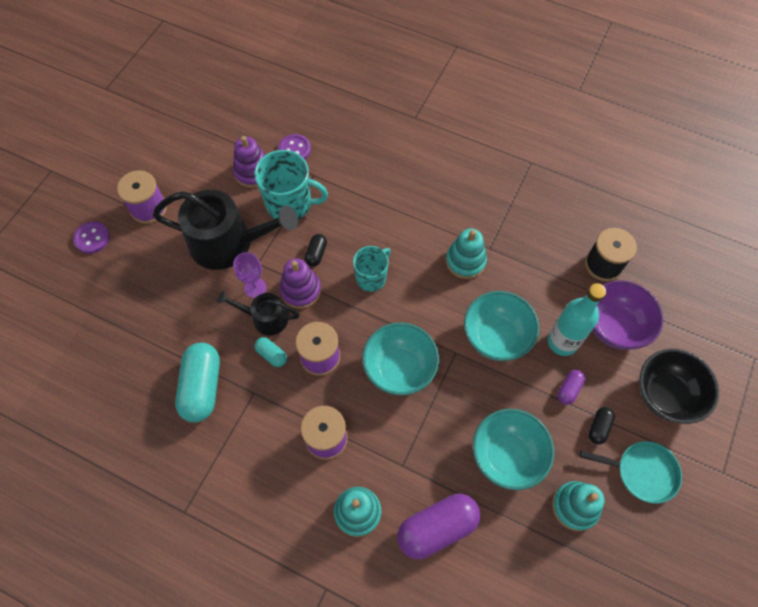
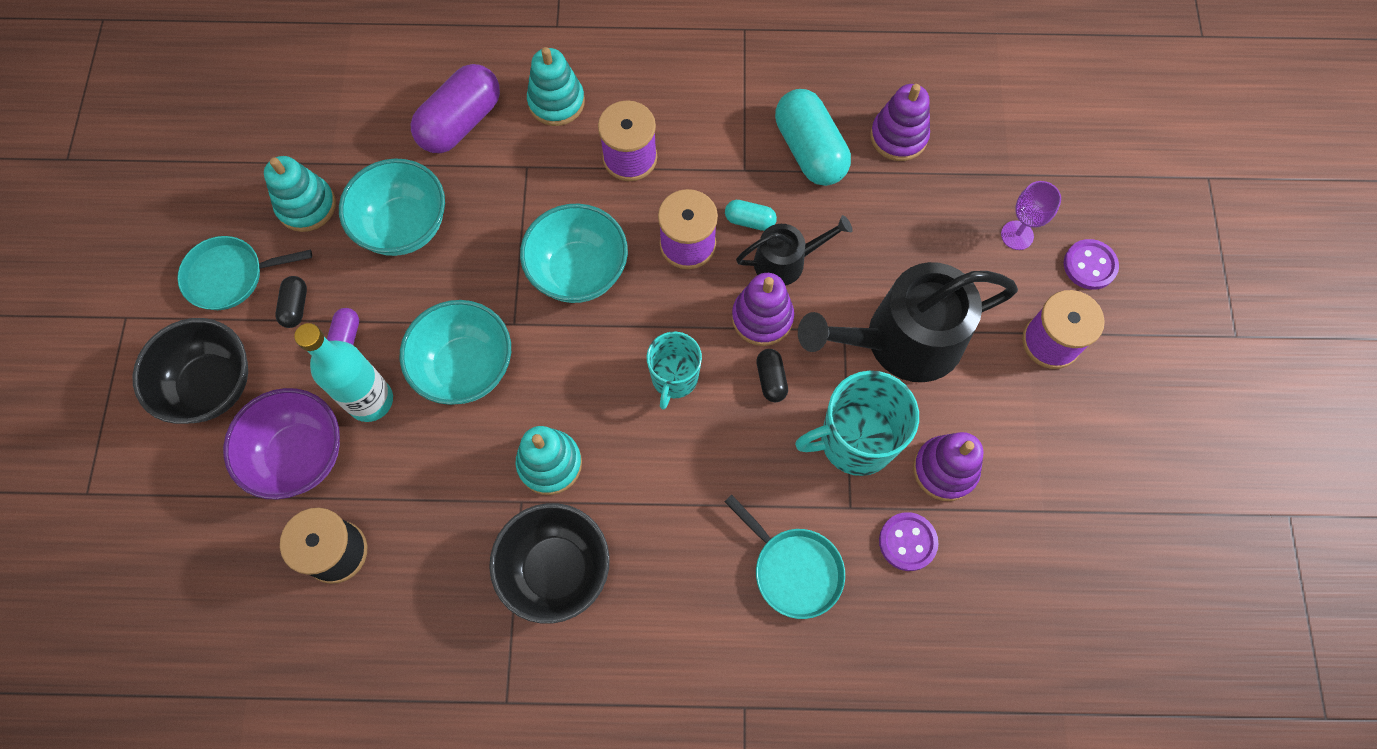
camera: 155 degrees right, 5 degrees up
(138, 370) = (898, 136): none -> purple stacking toy
(255, 288) = (825, 294): purple goblet -> purple goblet (1017, 235)
(359, 160) = (793, 569): none -> turquoise pan
(483, 208) = (556, 570): none -> black bowl

